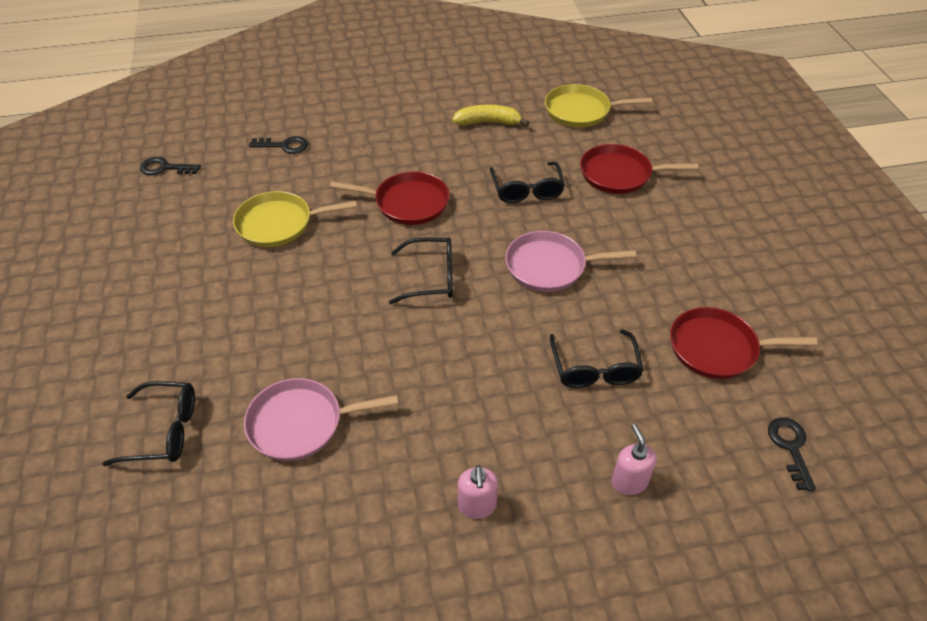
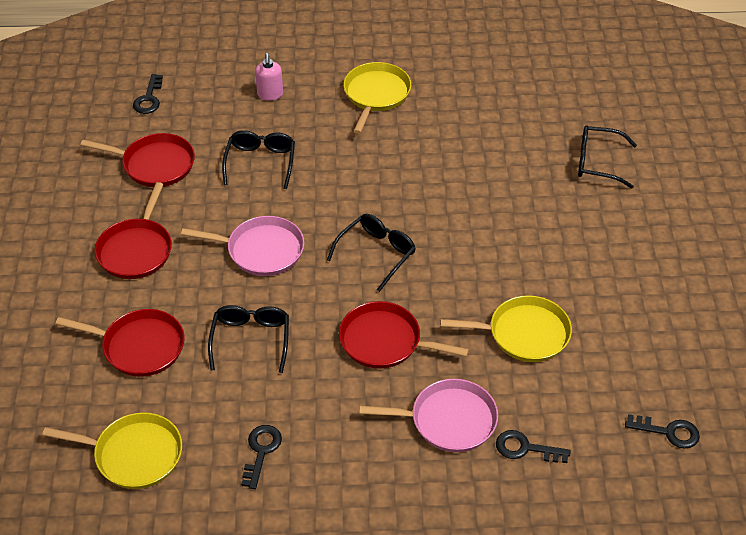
camera: 170 degrees left, 0 degrees up
(301, 423) = (495, 155): pink pan -> pink pan (448, 420)
(430, 278) = (376, 254): black glasses -> black glasses turned 120 degrees clockwise
(477, 506) = (376, 95): pink soap dispenser -> yellow pan
(488, 122) = (261, 451): yellow banana -> black key
(674, 251) = (136, 250): none -> red pan

